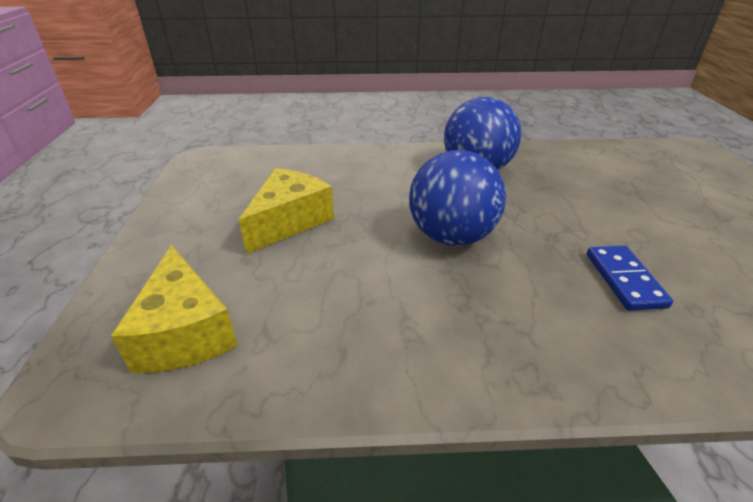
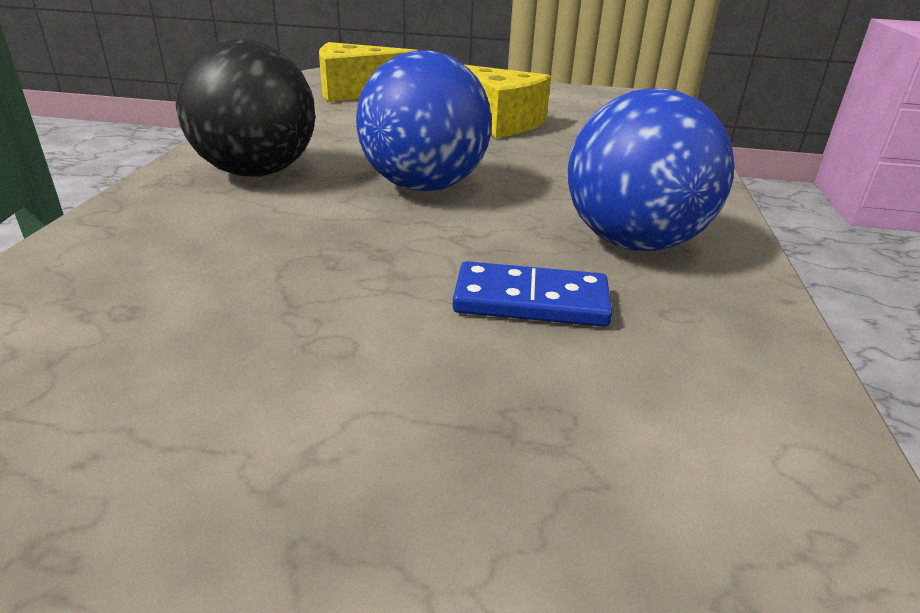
camera: 100 degrees right, 5 degrees down
(482, 327) = (256, 172): none -> black ball
(624, 280) = (236, 275): blue domino -> blue domino (531, 300)

